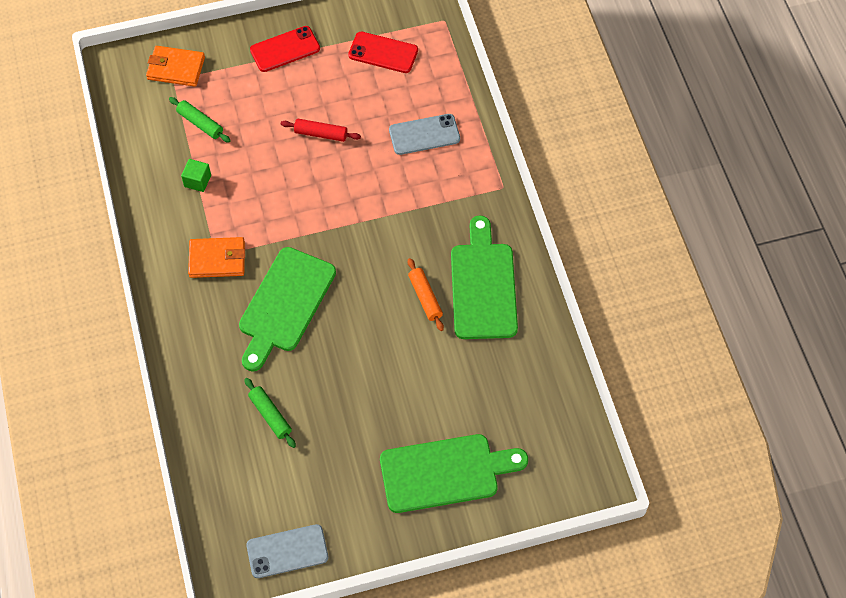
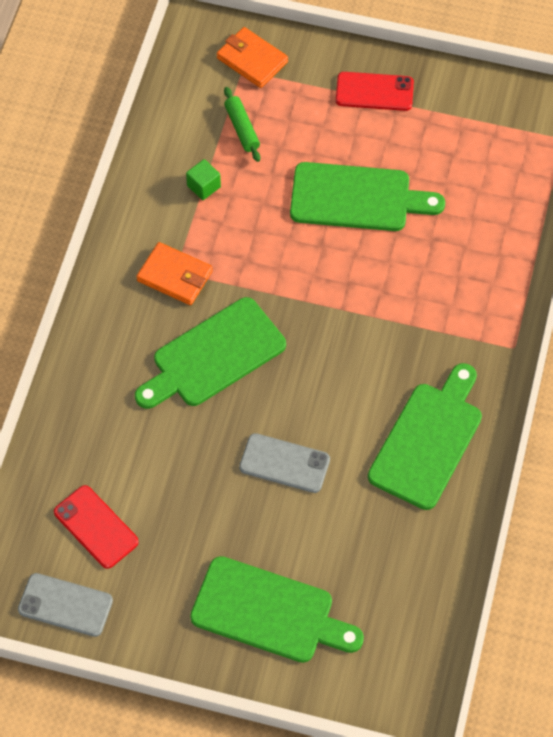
camera: 30 degrees right, 0 degrees up
(270, 415) = (131, 460): green rolling pin -> none
(321, 134) = (357, 198): red rolling pin -> green cutting board
(383, 53) = (475, 143): red phone -> red phone (96, 527)
(424, 135) = (464, 251): grey phone -> grey phone (284, 463)
(425, 297) = (360, 422): orange rolling pin -> none

